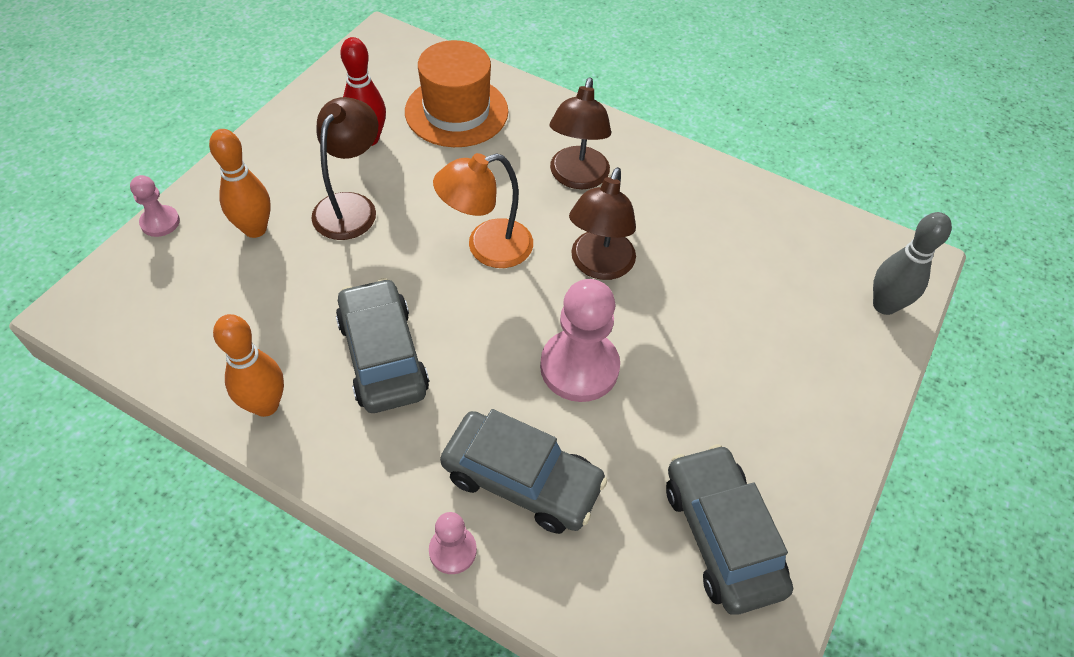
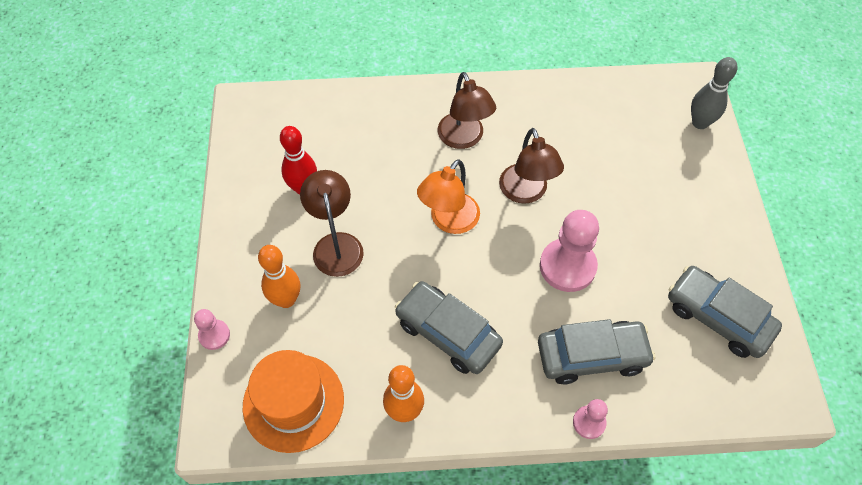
camera: 30 degrees left, 5 degrees up
(456, 111) = (345, 133): orange hat -> orange hat (293, 402)

